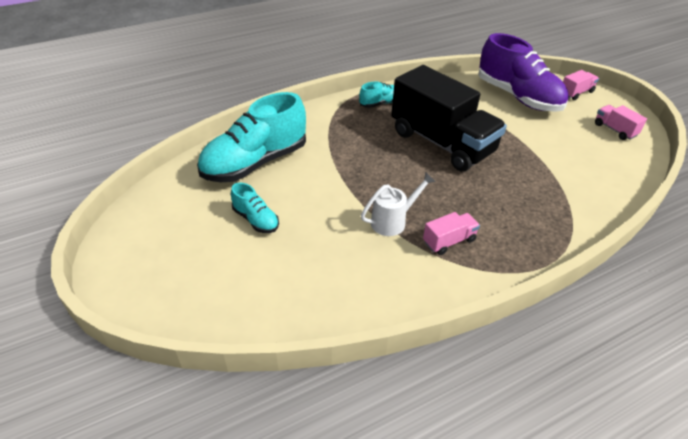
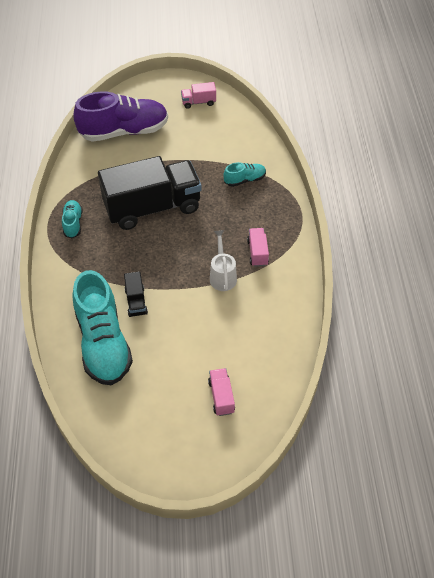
camera: 65 degrees left, 10 degrees up
(256, 220) = (175, 362): turquoise shoe -> turquoise shoe (245, 180)
(316, 168) = (136, 301): none -> black truck
(576, 93) = (142, 95): pink truck -> pink truck (221, 397)

